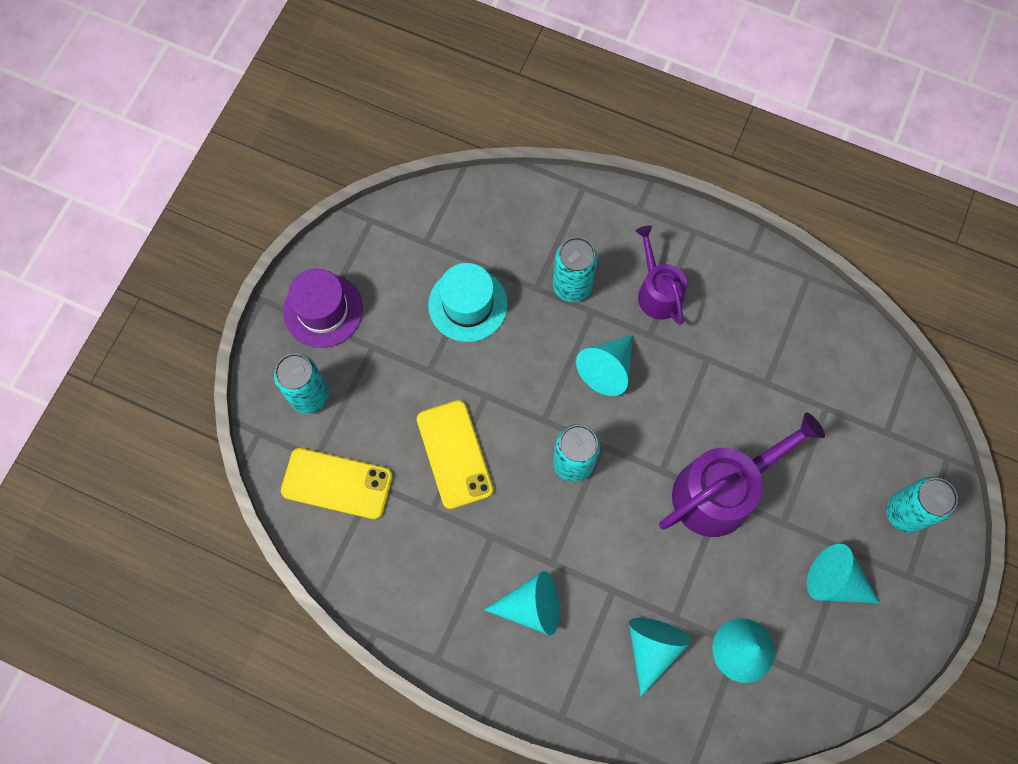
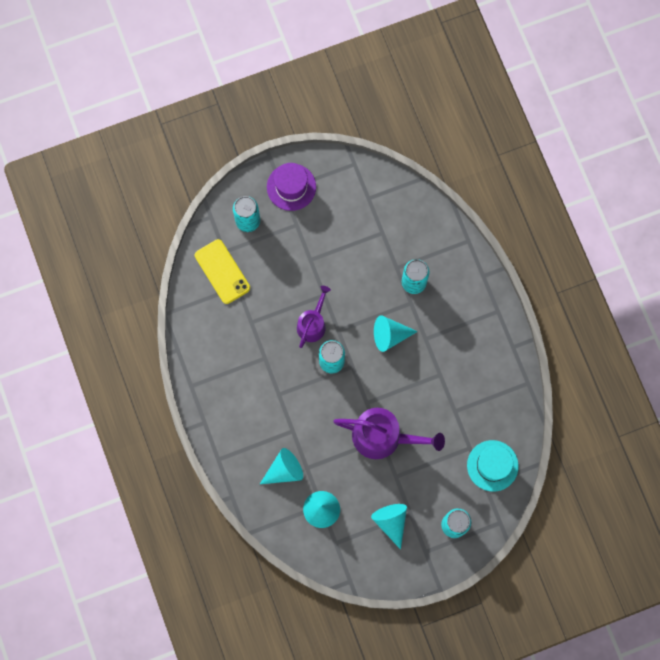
camera: 45 degrees right, 5 degrees up
(454, 454) = (284, 307): yellow phone -> none
(468, 305) = (358, 246): turquoise hat -> turquoise hat (492, 465)
(531, 606) = (252, 403): turquoise cone -> none
(657, 292) = (450, 323): purple watering can -> purple watering can (312, 324)

